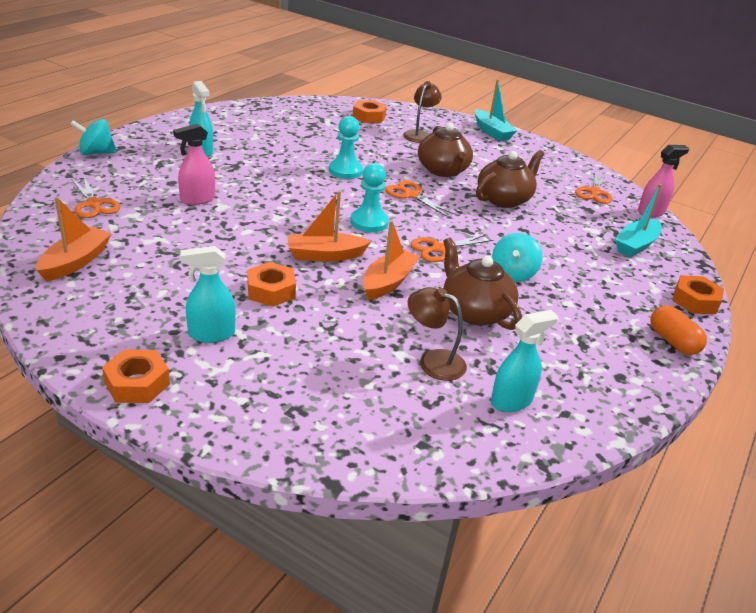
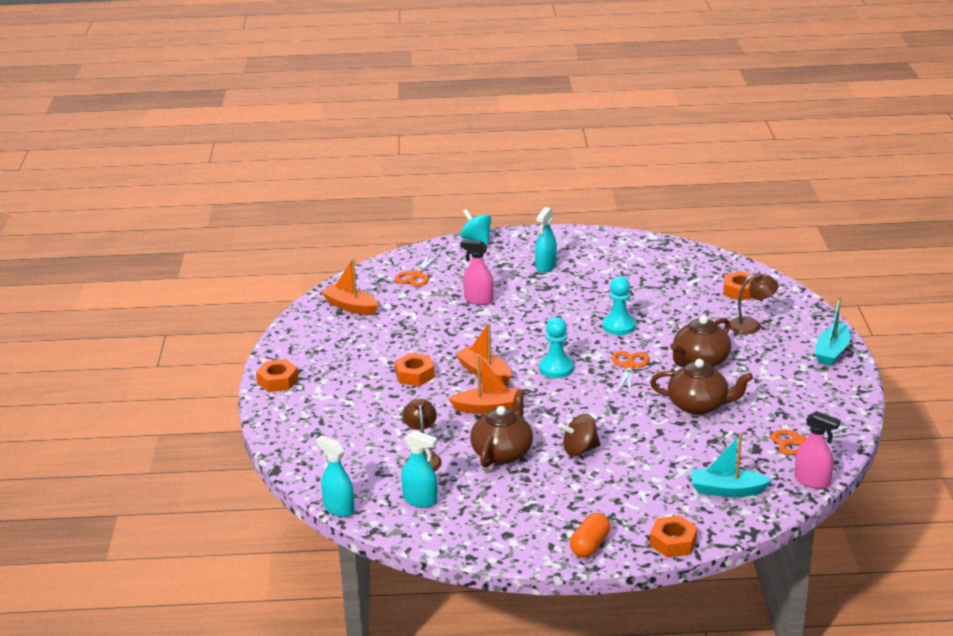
camera: 60 degrees right, 5 degrees down
(76, 262) = (350, 306): orange boat -> orange boat turned 135 degrees counterclockwise
(211, 334) = (345, 379): turquoise spray bottle -> turquoise spray bottle (338, 508)
(440, 249) = (565, 409): orange scissors -> none
(513, 274) = (579, 450): turquoise spinning top -> brown spinning top

